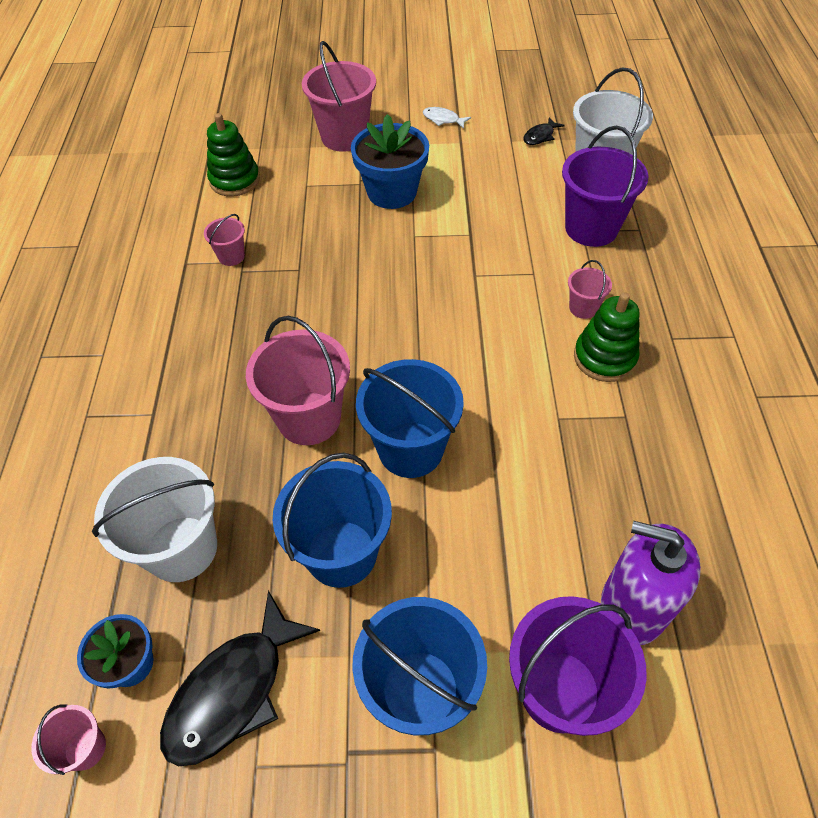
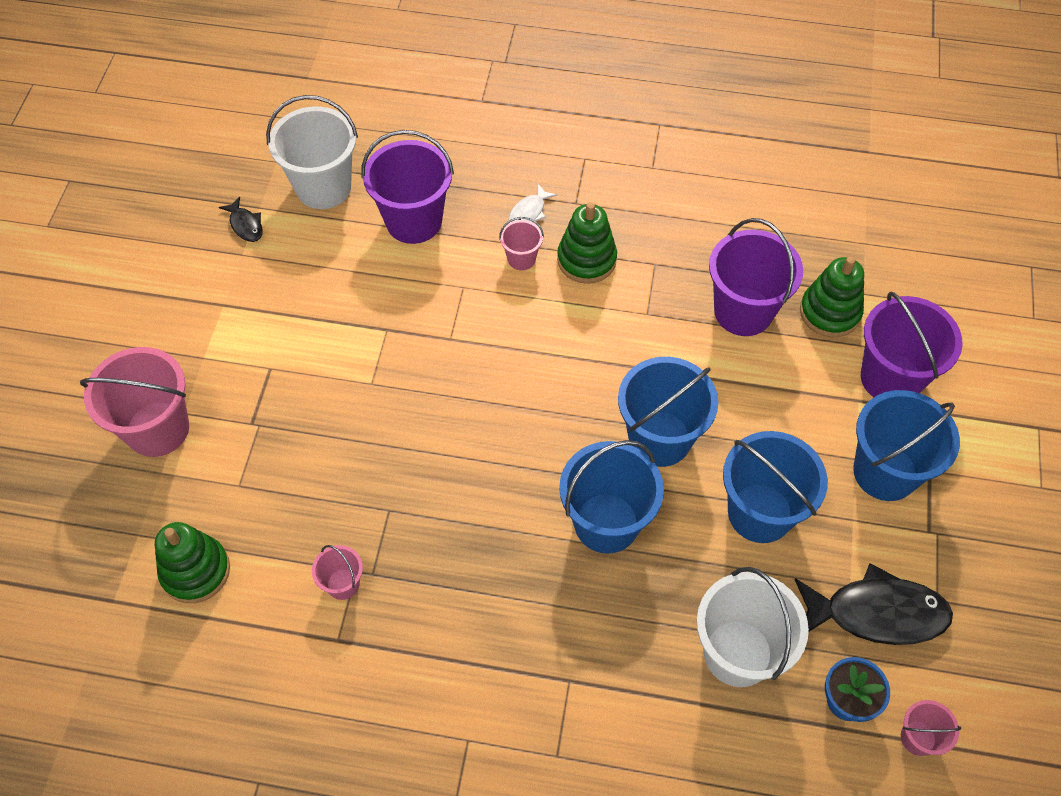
camera: 80 degrees left, 5 degrees up
(234, 691) = (876, 613): black fish -> black fish turned 45 degrees counterclockwise
(309, 418) = (606, 523): pink bucket -> blue bucket
(392, 192) = (288, 393): blue flower pot -> none
(443, 119) = (170, 314): white fish -> white fish (529, 212)
(597, 509) = (743, 311): none -> purple bucket
(633, 606) = (830, 312): purple soap dispenser -> green stacking toy

